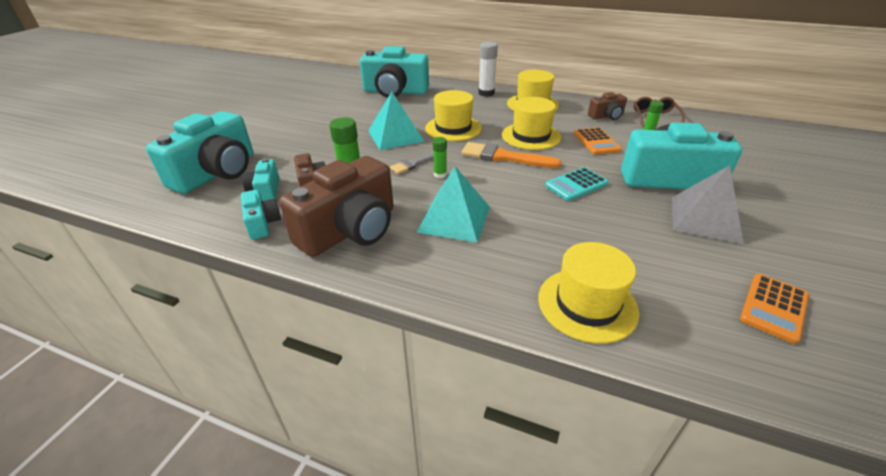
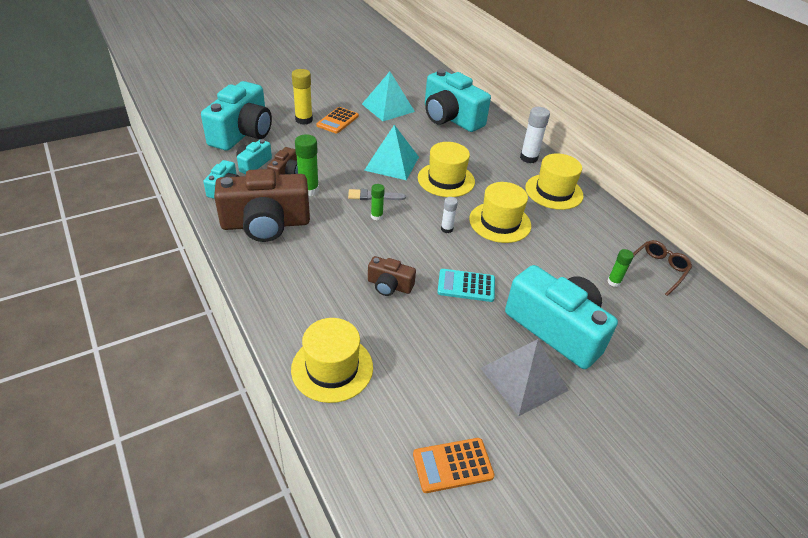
camera: 35 degrees right, 5 degrees up
(217, 172) = (242, 133): turquoise camera -> turquoise camera turned 45 degrees counterclockwise
(269, 138) = (304, 120): none -> yellow glue stick
(454, 219) = (337, 256): turquoise pyramid -> turquoise pyramid (388, 107)
(504, 157) = (446, 229): orange brush -> white glue stick
(596, 142) = (550, 260): orange calculator -> orange calculator (337, 121)
(606, 116) = (607, 241): brown camera -> brown camera (389, 285)

